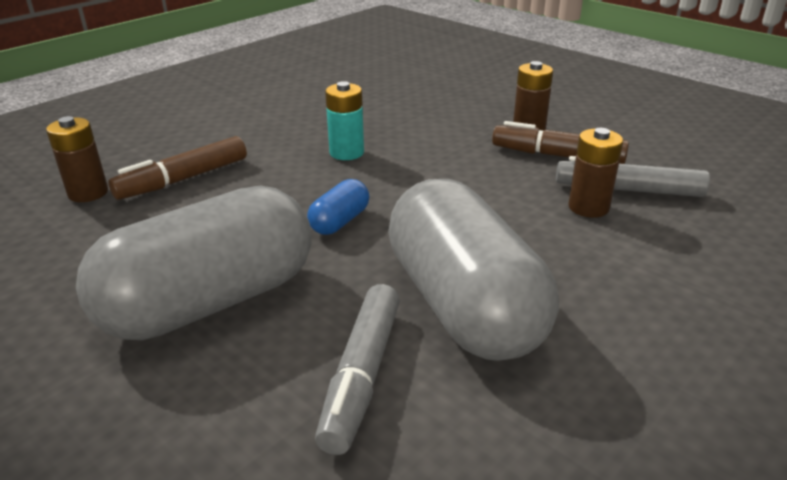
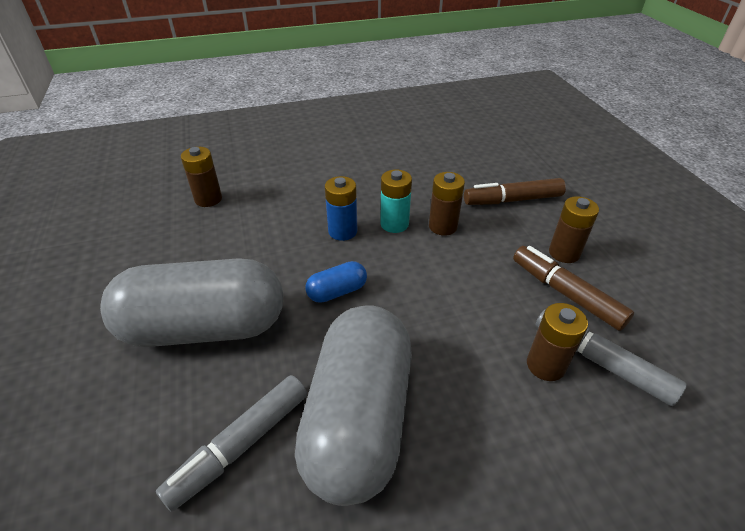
camera: 30 degrees right, 10 degrees up
(183, 179) = (269, 208): brown marker -> brown marker (512, 200)
(295, 174) = (342, 231): none -> blue battery
(399, 141) = (443, 226): none -> brown battery

